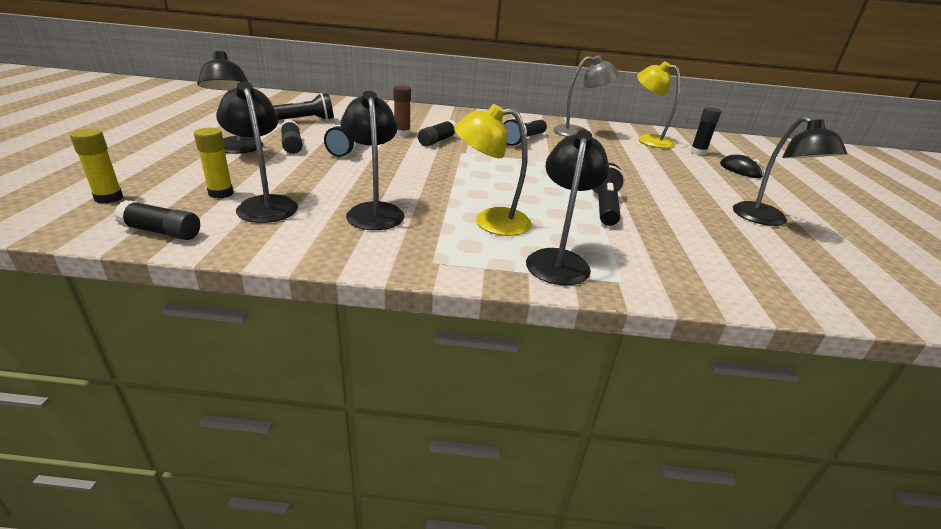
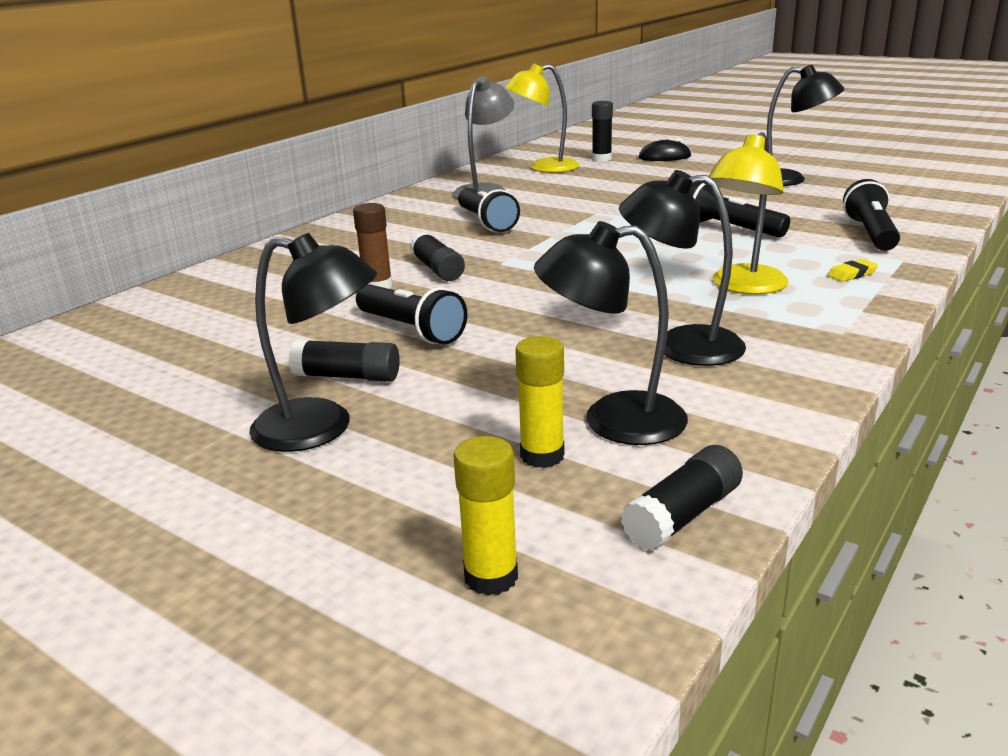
camera: 55 degrees left, 5 degrees down
(303, 120) = (209, 354): black flashlight -> black flashlight (870, 234)
(558, 260) = (852, 274): black lamp -> yellow eraser

